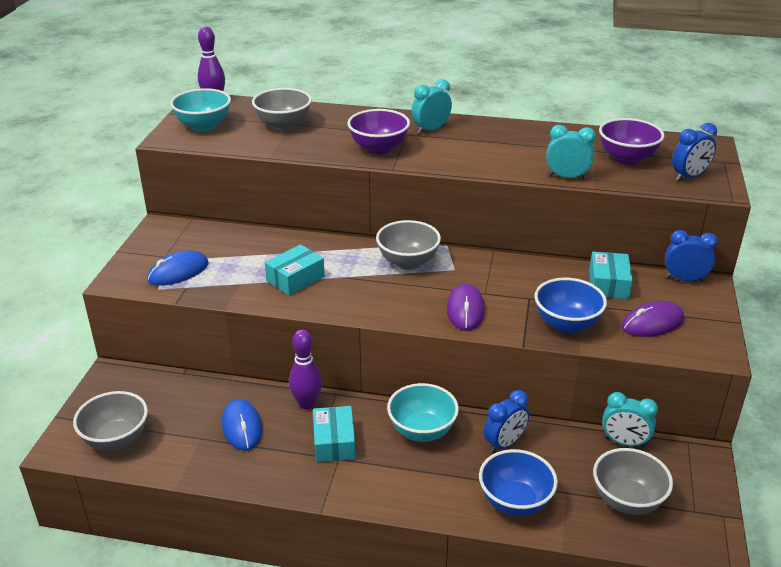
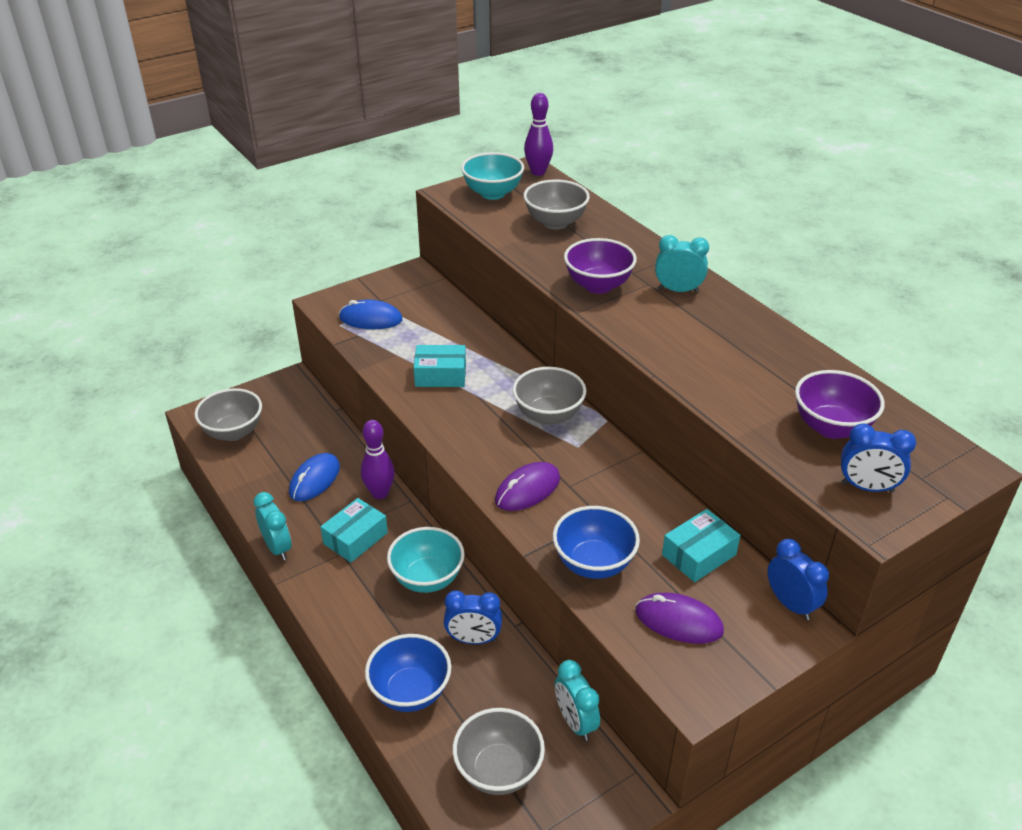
camera: 45 degrees right, 5 degrees up
(567, 177) = (727, 410): turquoise clock -> turquoise clock (277, 547)

